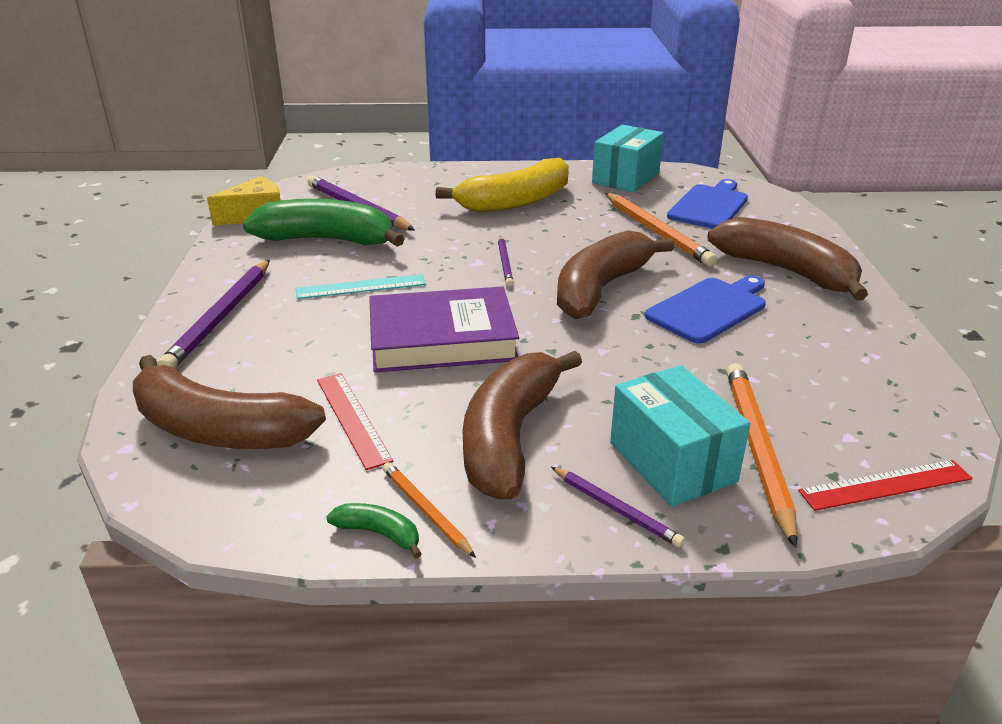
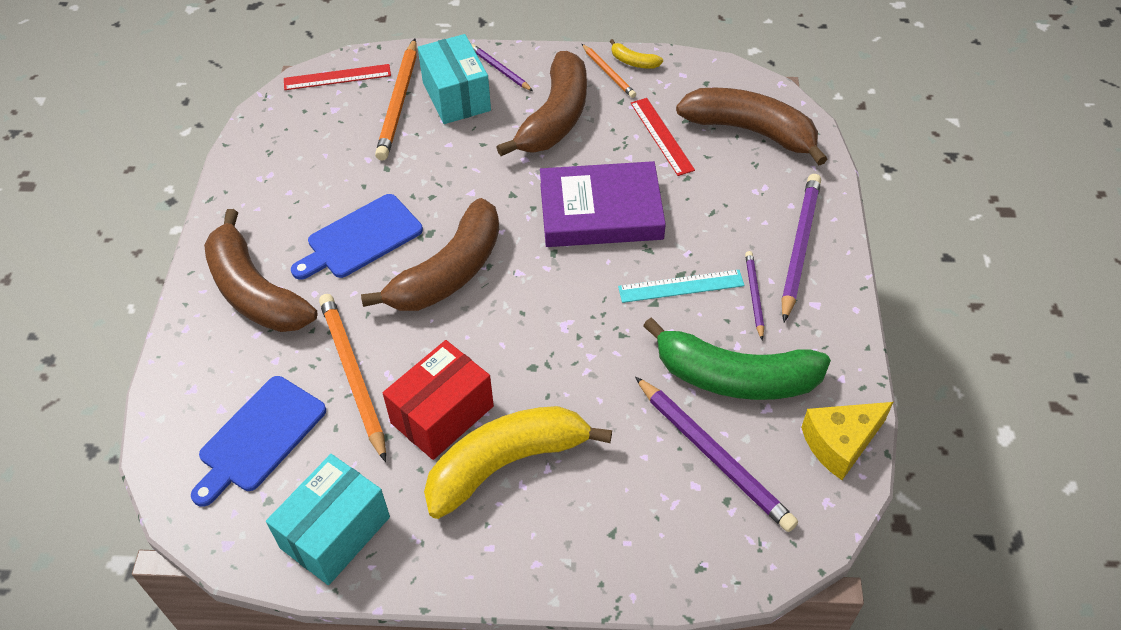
camera: 175 degrees left, 20 degrees up
(379, 533) = (633, 62): green banana -> yellow banana
(505, 263) = (536, 320): purple pencil -> purple pencil (754, 295)
(572, 218) = (442, 414): none -> red box

